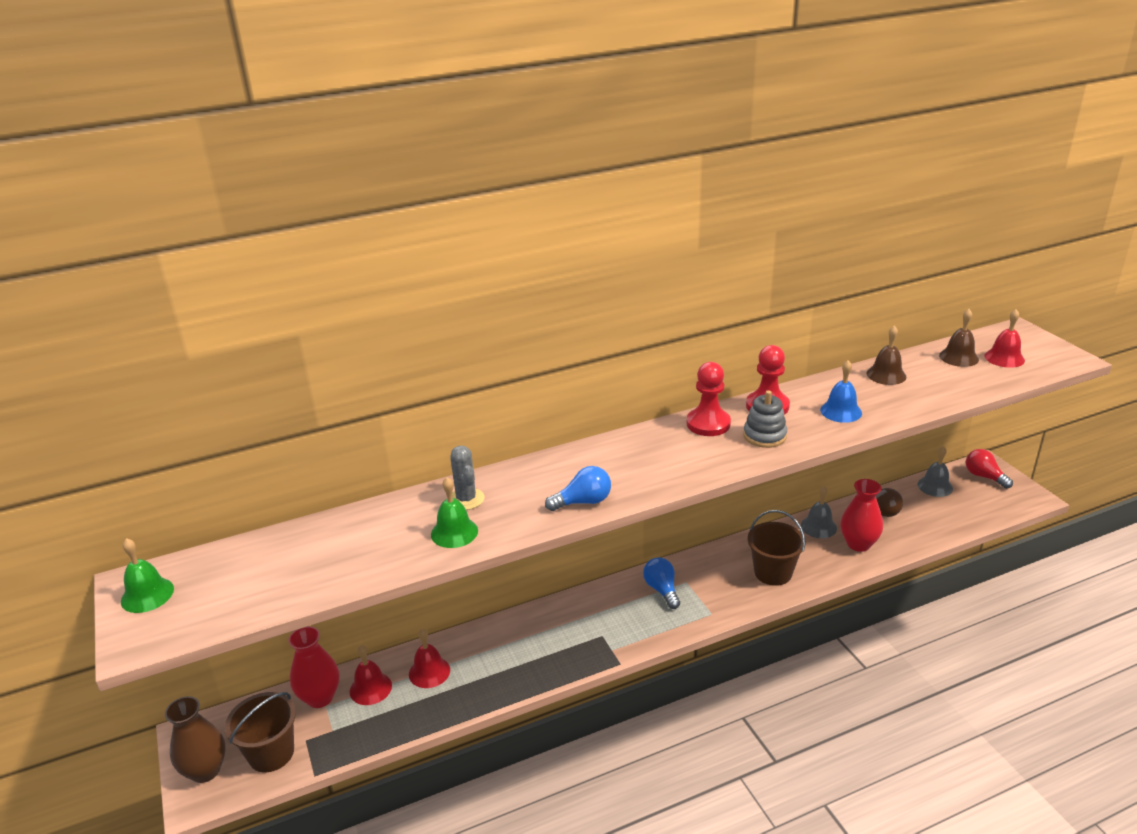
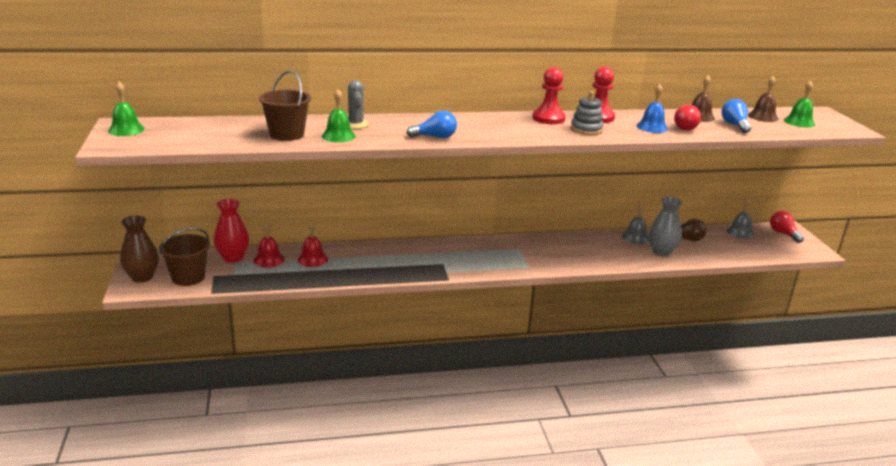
camera: 10 degrees right, 5 degrees down
(662, 590) = (499, 249): blue light bulb -> blue light bulb (734, 125)
(773, 572) = (587, 255): brown bucket -> brown bucket (287, 134)
(858, 544) = (661, 252): red vase -> grey vase
(879, 402) = (684, 127): none -> red light bulb
(1004, 358) = (799, 122): red bell -> green bell

